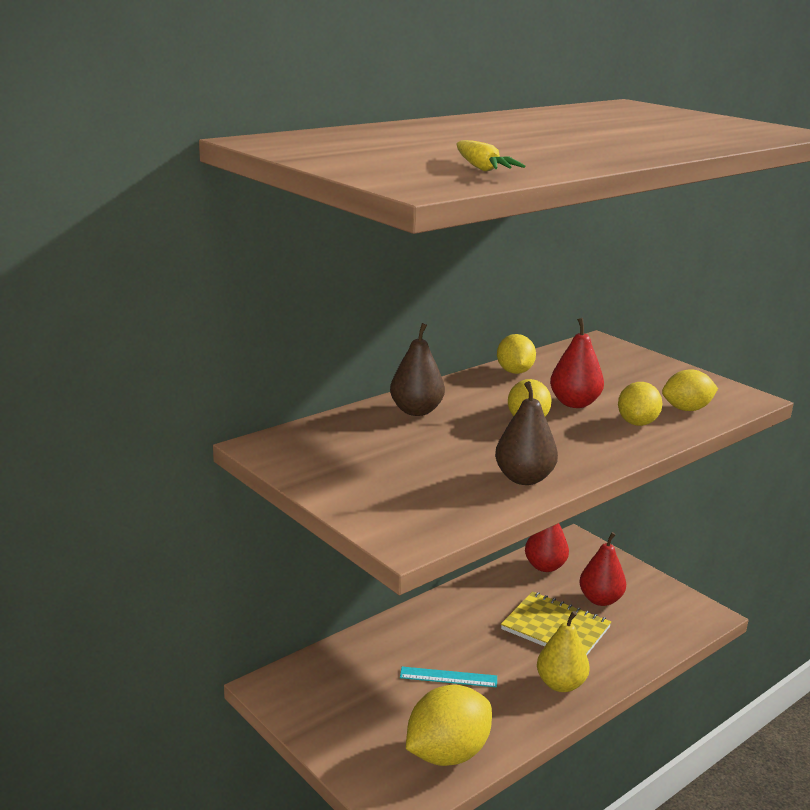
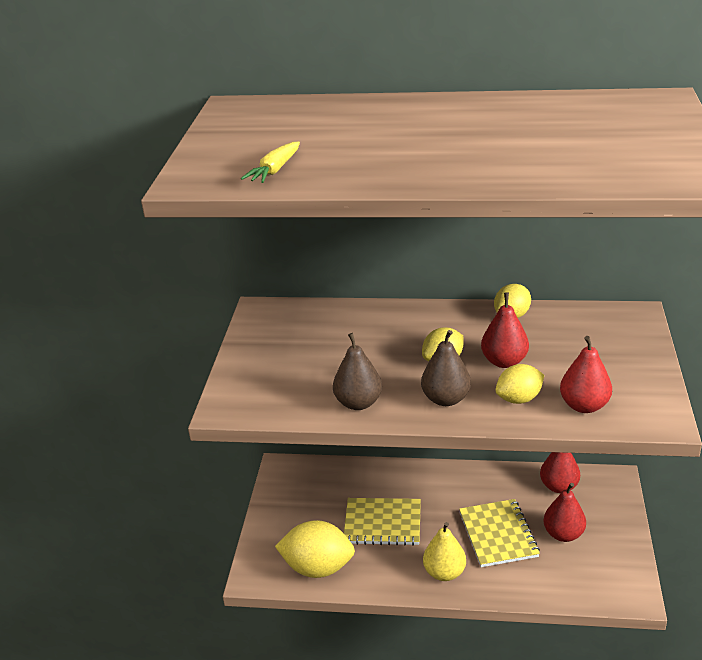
camera: 50 degrees right, 10 degrees up
(416, 411) = (385, 321): brown pear -> brown pear (445, 399)
(448, 677) = (382, 523): turquoise ruler -> yellow notebook
(686, 409) = (584, 406): yellow lemon -> red pear

